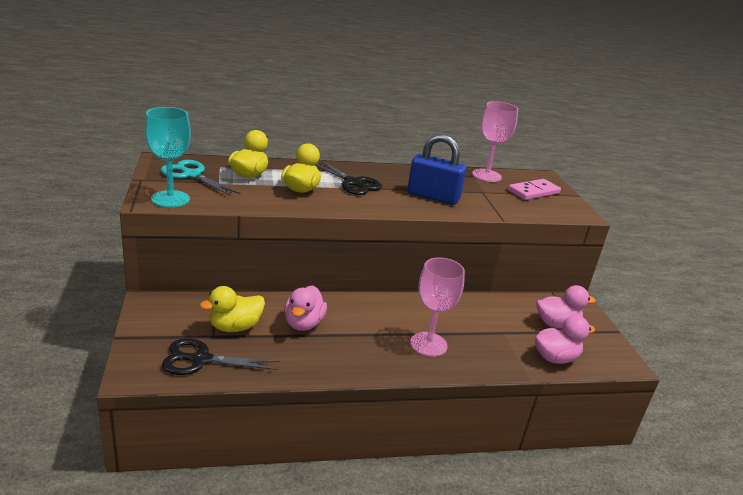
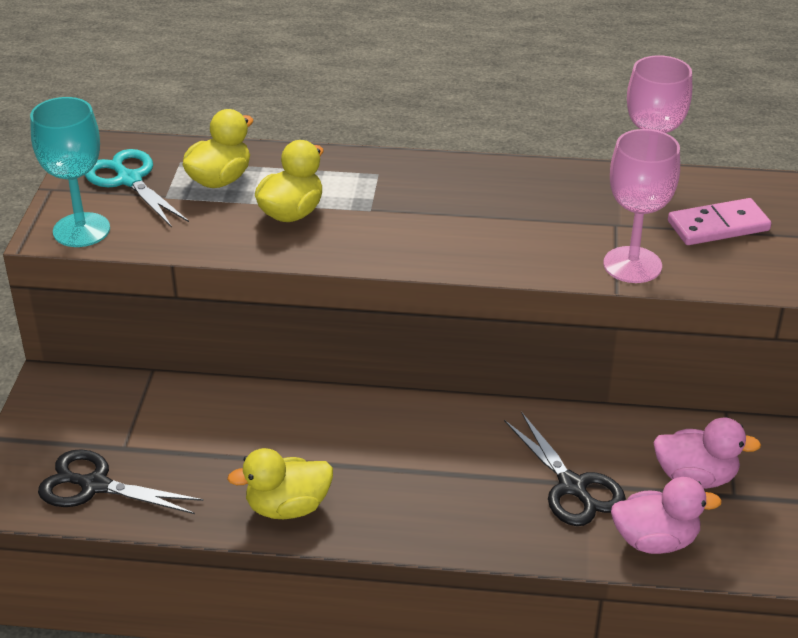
camera: 20 degrees right, 10 degrees up
(235, 327) = (160, 435): yellow duck -> yellow duck (287, 507)
(303, 323) = (264, 438): pink duck -> none
(352, 183) = (385, 200): black scissors -> black scissors (572, 487)
(428, 344) = (447, 494): pink goblet -> pink goblet (632, 265)
(433, 196) = (514, 233): blue padlock -> none

